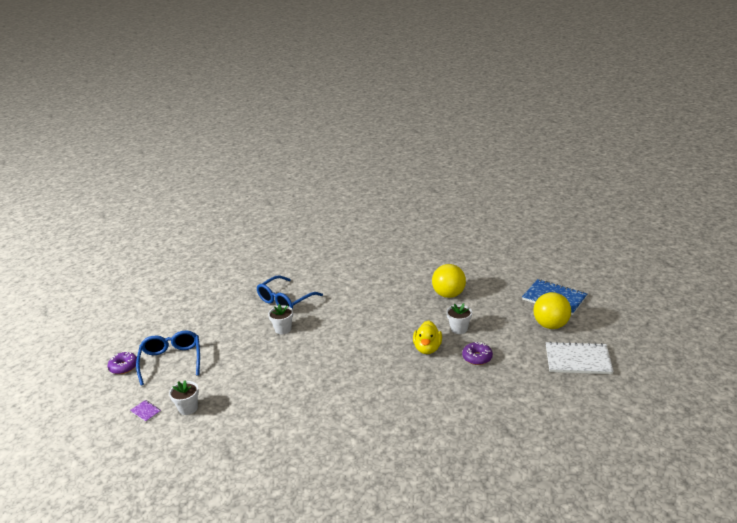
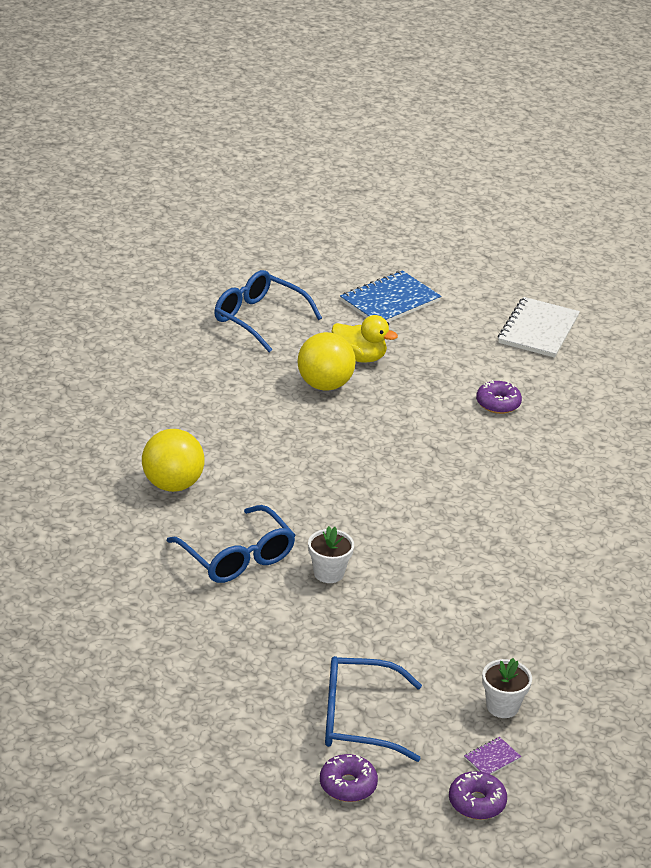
camera: 80 degrees left, 5 degrees up
(111, 412) = (476, 802): none -> purple donut
(427, 348) = (456, 439): yellow duck -> yellow duck (359, 357)
(459, 329) = (422, 400): white flower pot -> none
(495, 263) = (259, 319): none -> blue glasses
(550, 325) = (453, 325): yellow ball -> yellow ball (172, 484)

